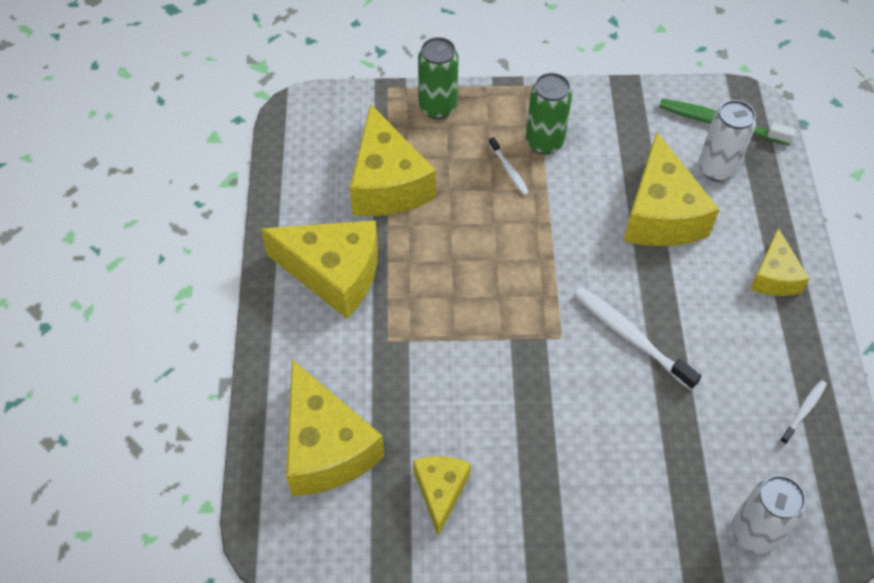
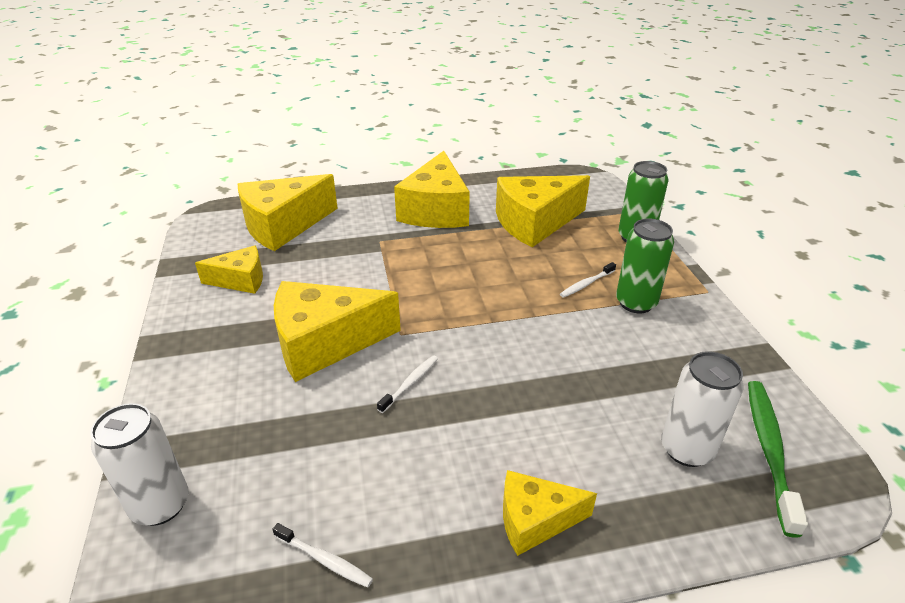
camera: 80 degrees right, 20 degrees down
(630, 336) = (410, 383): white toothbrush -> white toothbrush, size x0.54
(661, 214) = (586, 398): yellow cheese -> yellow cheese (325, 343)

